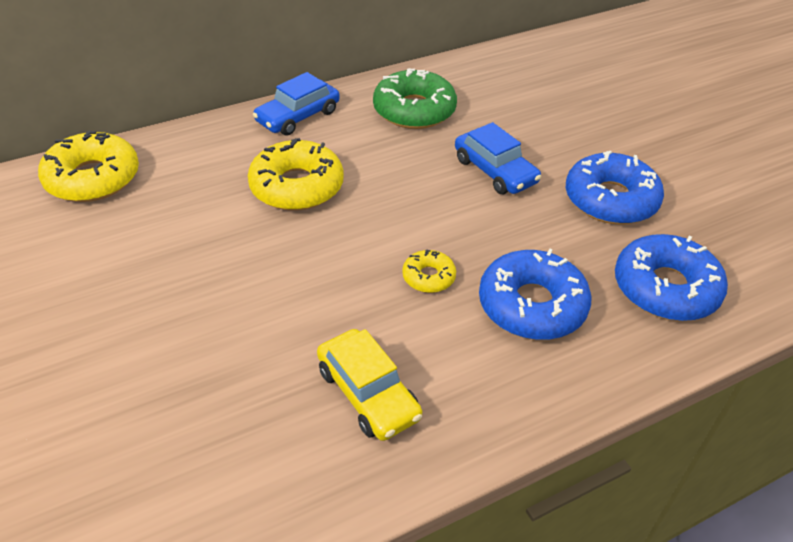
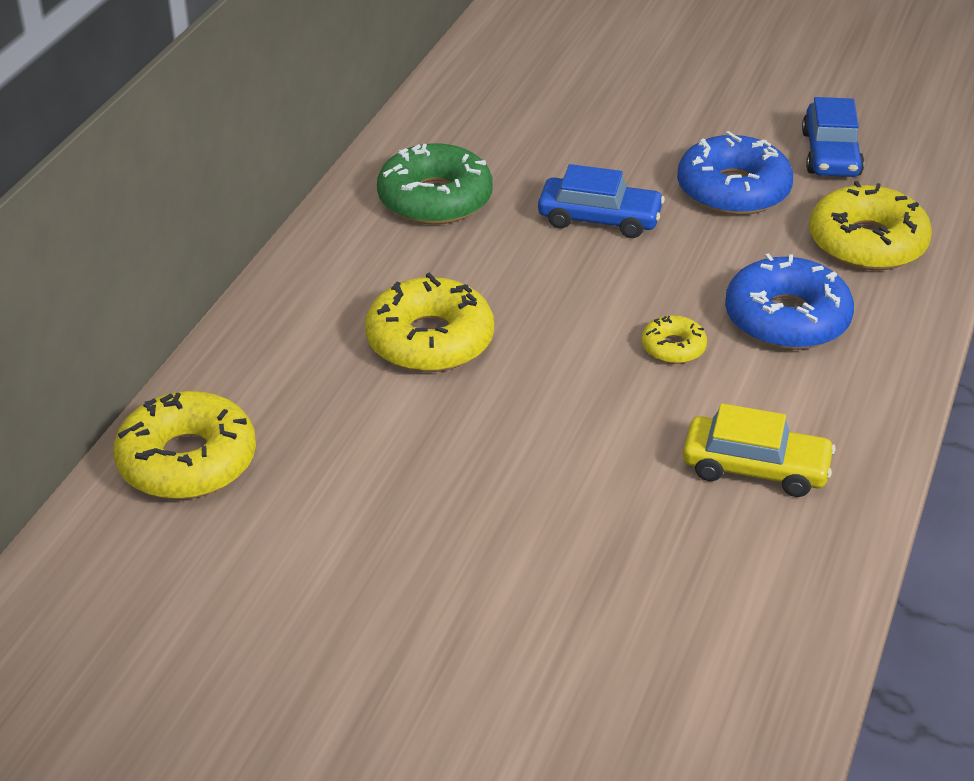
camera: 40 degrees left, 5 degrees down
(298, 116) = (319, 270): blue car -> blue car (830, 154)
(665, 288) = (867, 243): blue donut -> yellow donut

